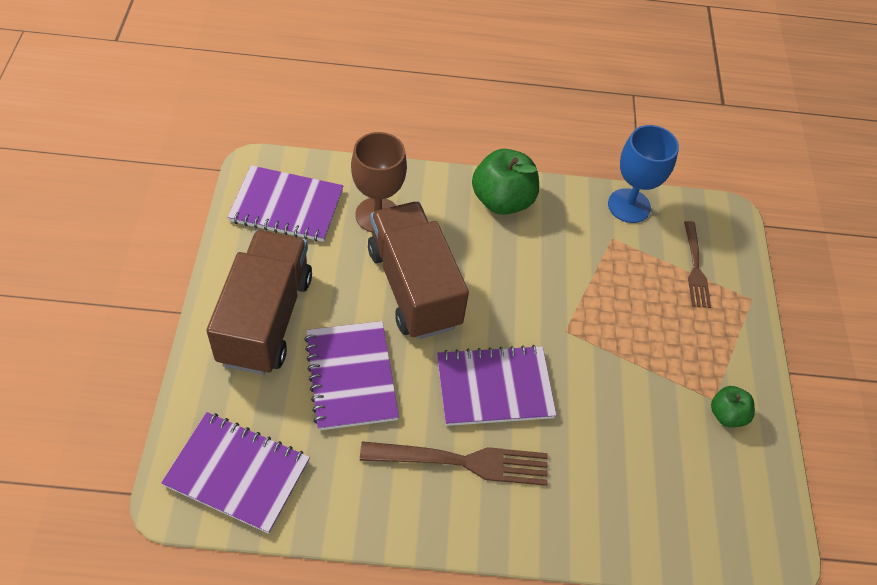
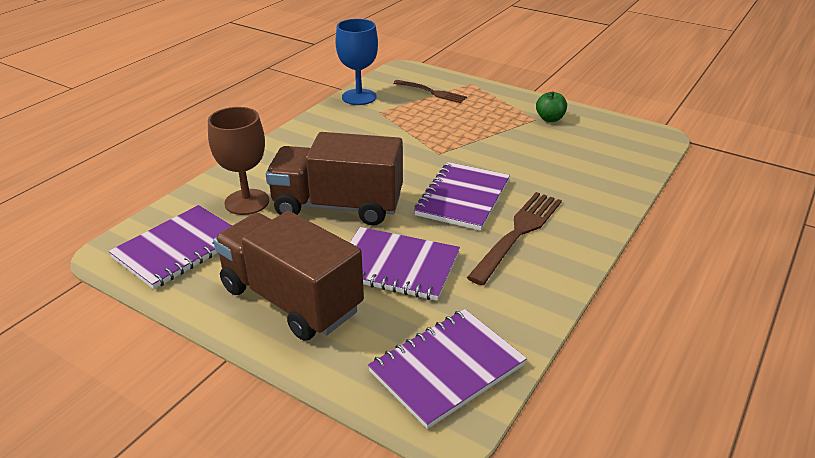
camera: 55 degrees left, 20 degrees down
(502, 200) = (299, 142): green apple -> none

